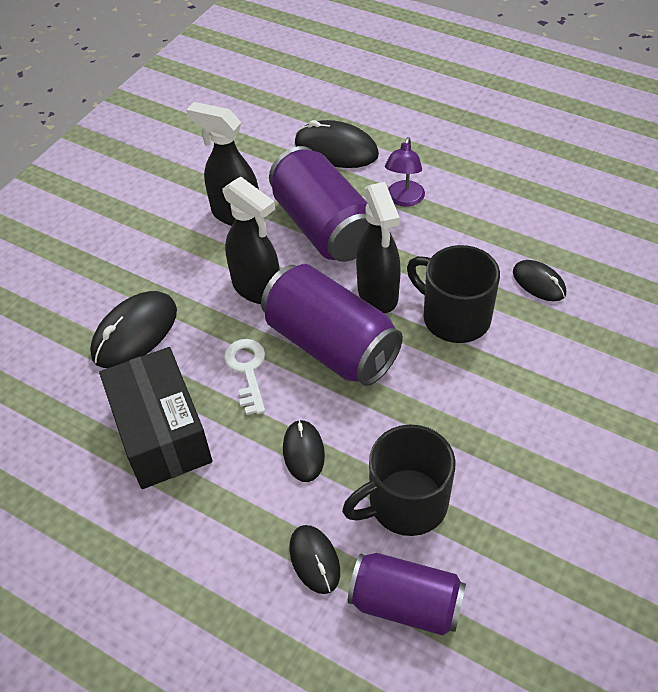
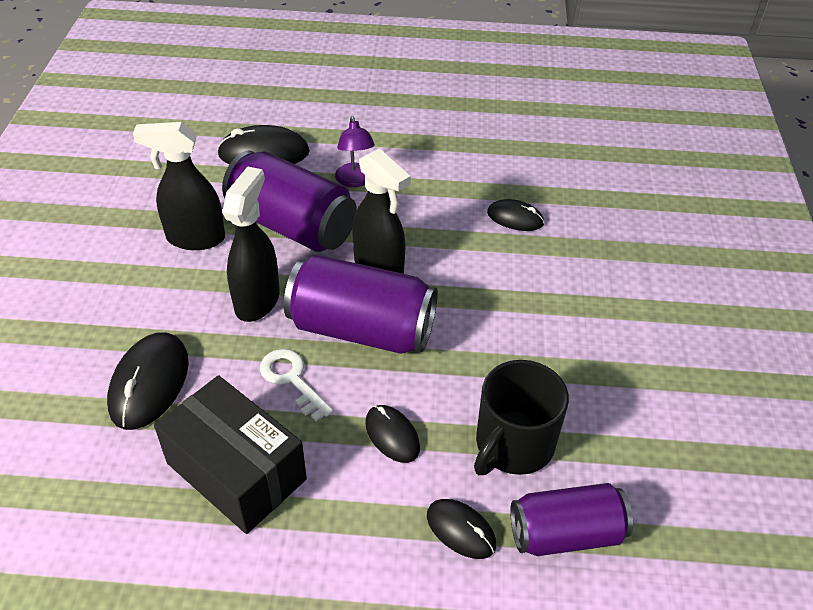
camera: 30 degrees left, 5 degrees down
(257, 288) = (257, 300): black spray bottle -> black spray bottle turned 90 degrees counterclockwise
(454, 317) = (460, 268): black mug -> none

